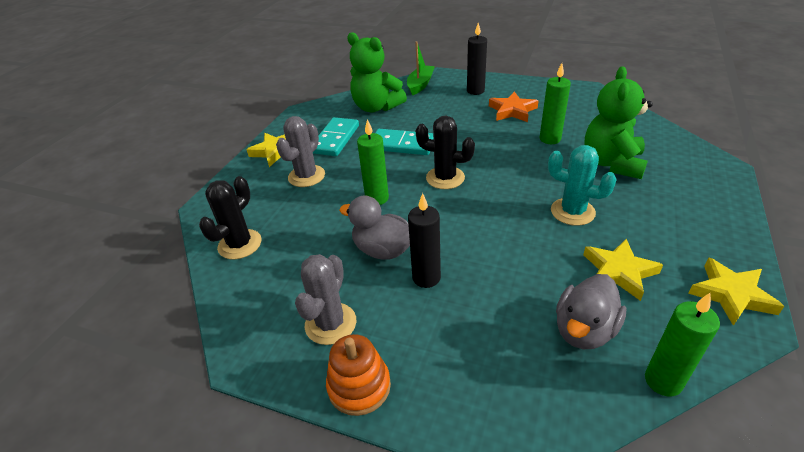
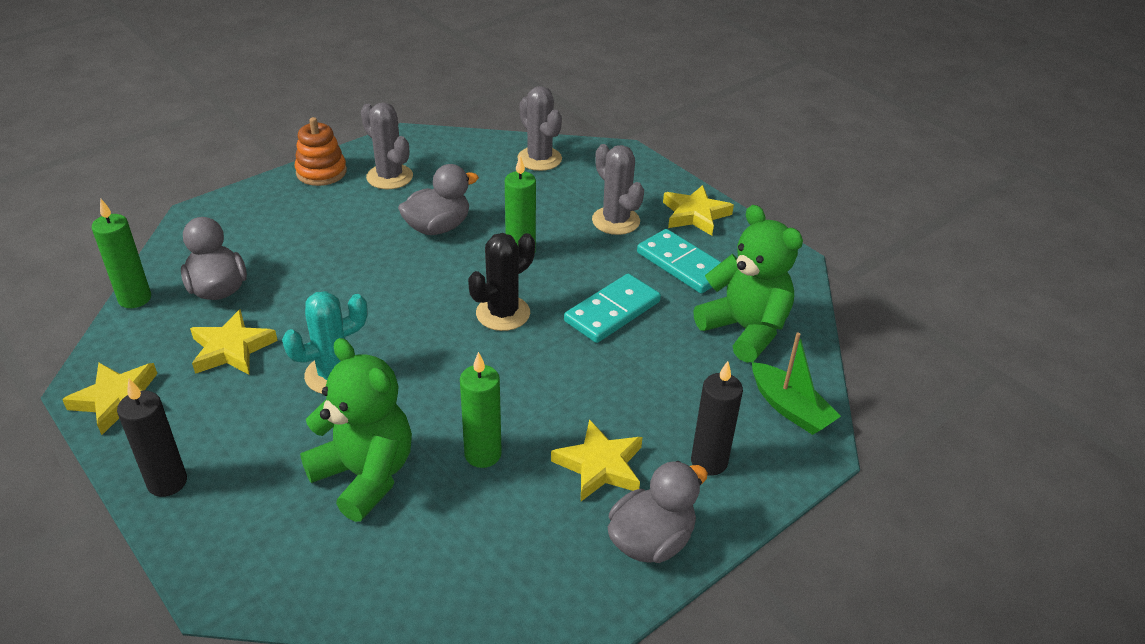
camera: 115 degrees right, 0 degrees up
(240, 244) = (539, 159): black cactus -> grey cactus
(376, 107) = (745, 330): green teddy bear -> green teddy bear turned 75 degrees clockwise
(426, 278) = (375, 237): black candle -> black candle (167, 482)
(512, 111) = (600, 466): orange star -> yellow star
(532, 89) = (651, 541): none -> grey duck

